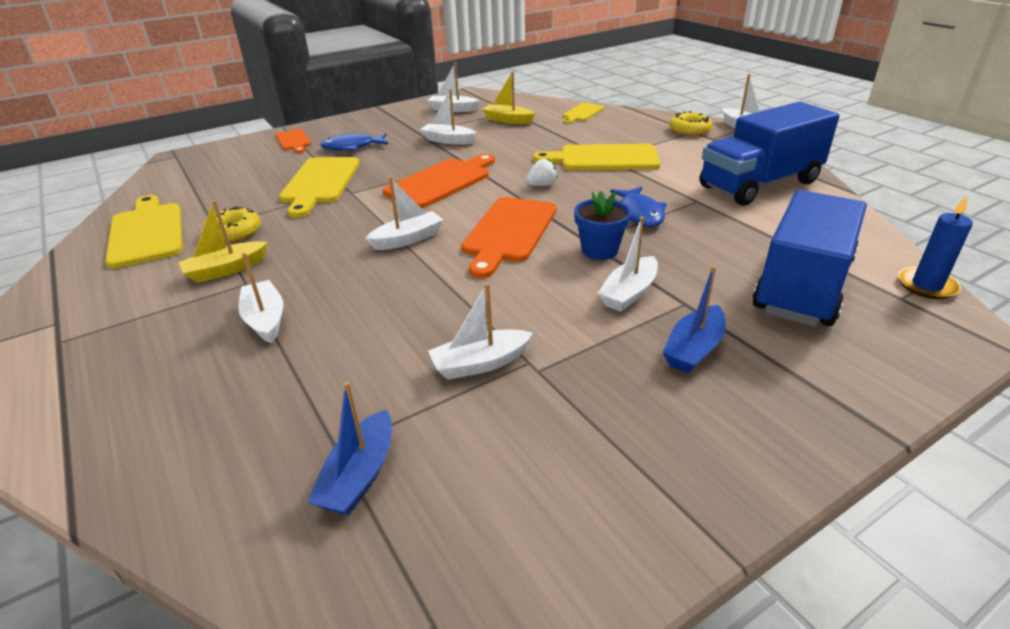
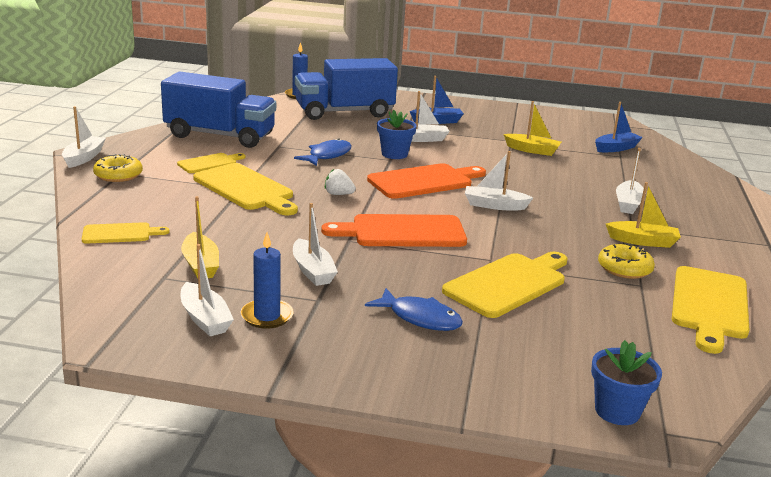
camera: 140 degrees left, 10 degrees down
(205, 154) = (617, 411): none -> blue flower pot
(294, 141) = (476, 372): orange cutting board -> none
(429, 119) = (267, 316): none -> blue candle
(480, 363) = (532, 150): white boat -> yellow boat
(681, 161) = (209, 163): none -> yellow cutting board

